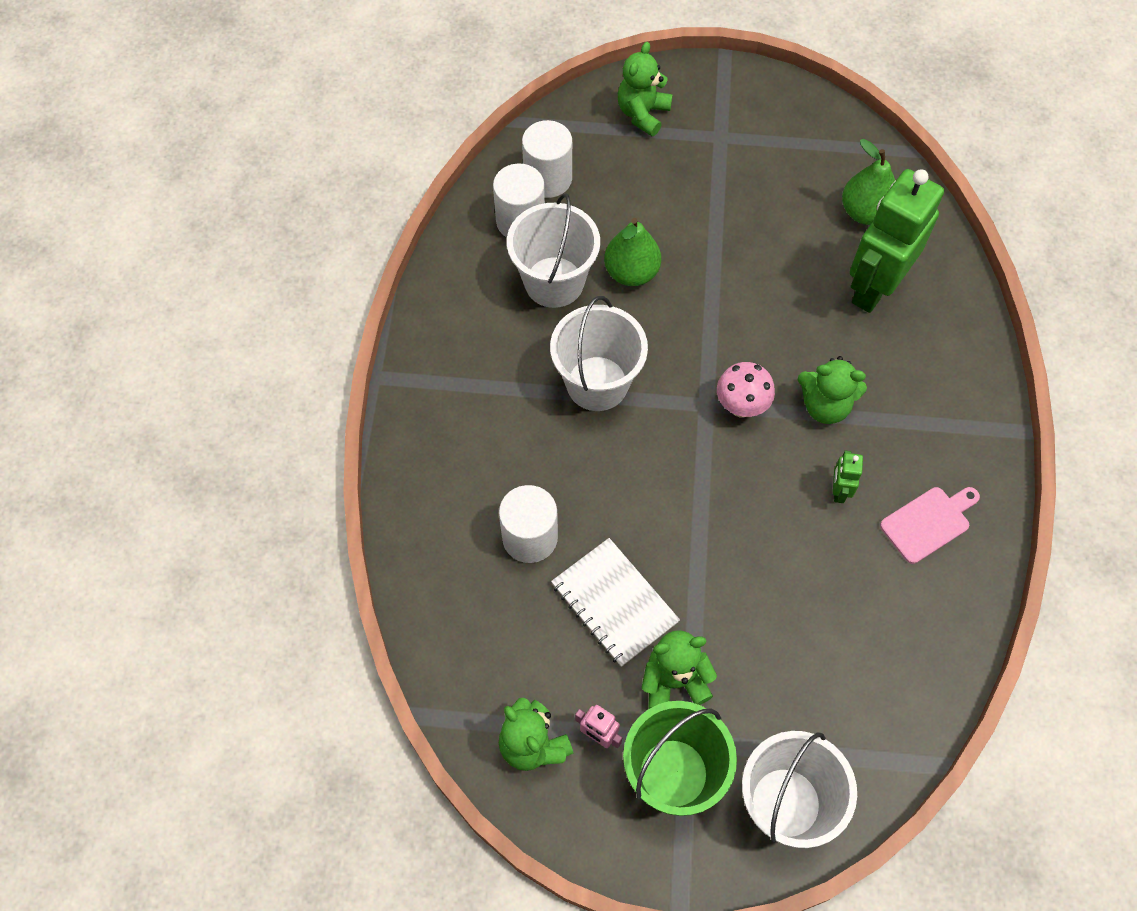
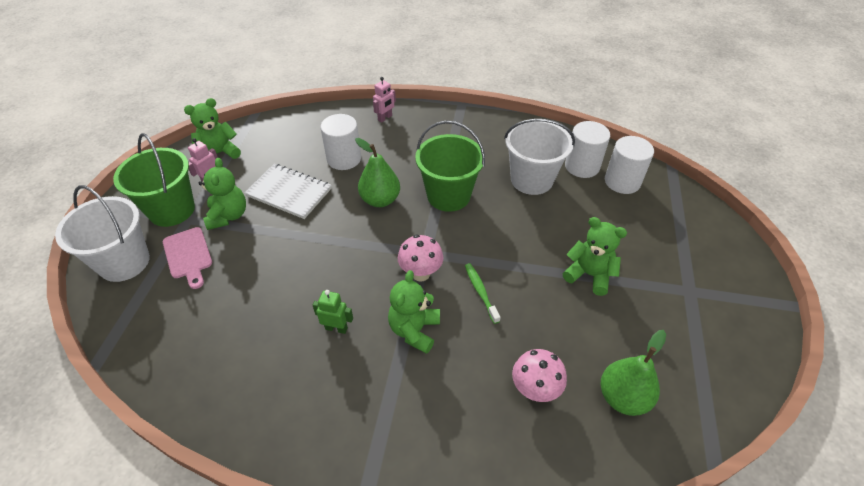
camera: 95 degrees right, 15 degrees down
(421, 490) = (385, 118): none -> pink robot
(597, 383) = (448, 195): white bucket -> green bucket
(614, 603) = (289, 192): white notebook -> white notebook turned 60 degrees clockwise
(631, 272) = (542, 220): green pear -> green pear (380, 200)
(642, 114) = (700, 240): green teddy bear -> green teddy bear (589, 275)
(758, 339) = (480, 292): none -> green toothbrush
(874, 287) = (534, 390): green robot -> pink mushroom
(928, 522) = (291, 391): pink cutting board -> pink cutting board (188, 255)

